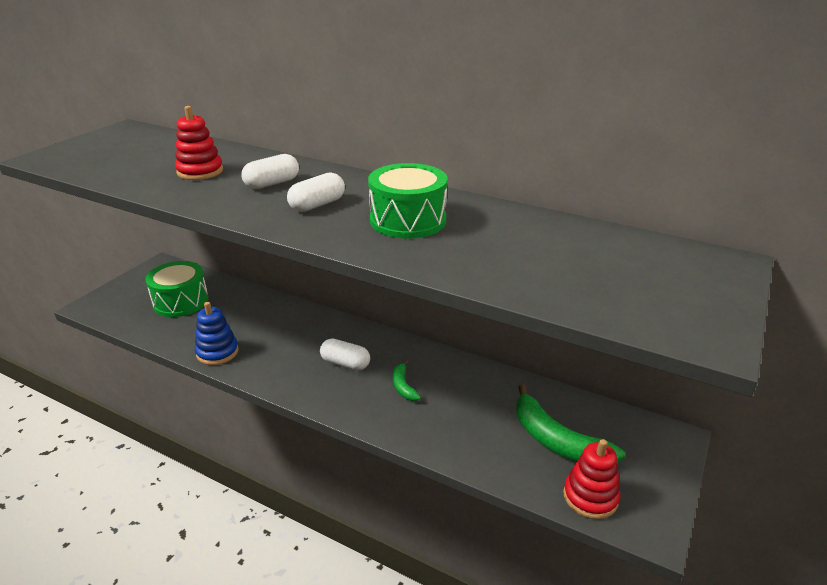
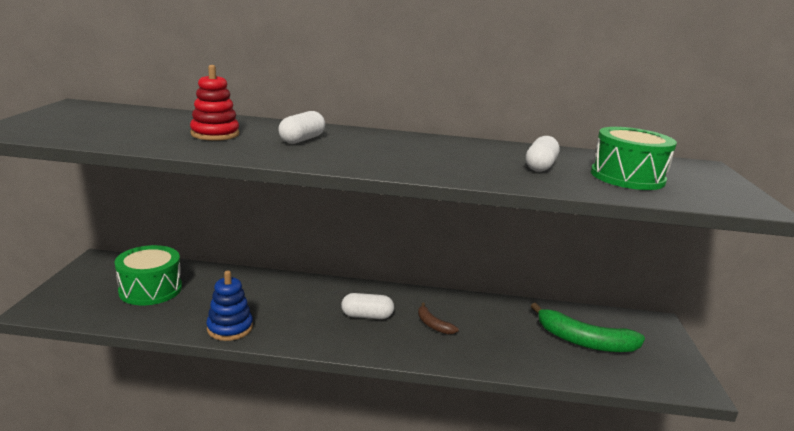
camera: 25 degrees left, 10 degrees down
(317, 205) = (367, 152): white capsule -> white capsule (540, 166)
(403, 386) = (433, 325): green banana -> brown banana
(408, 220) = (458, 157): green drum -> green drum (627, 177)
(590, 497) = (639, 375): red stacking toy -> none

